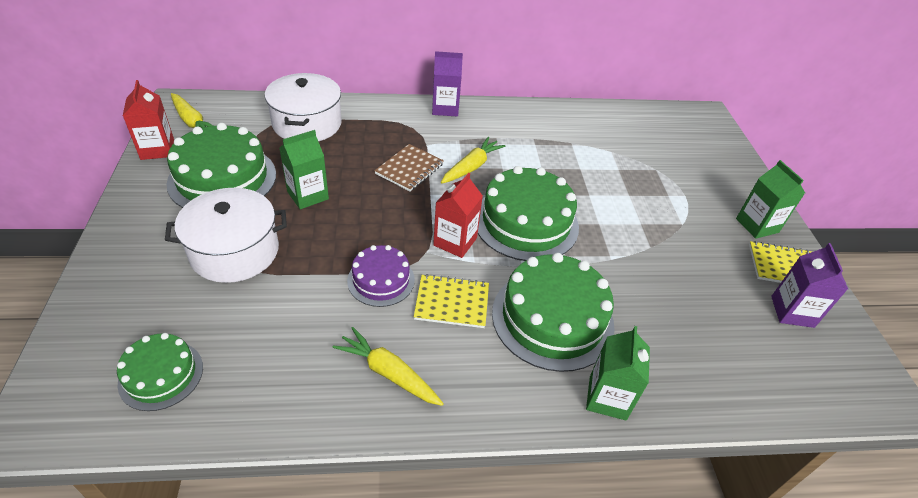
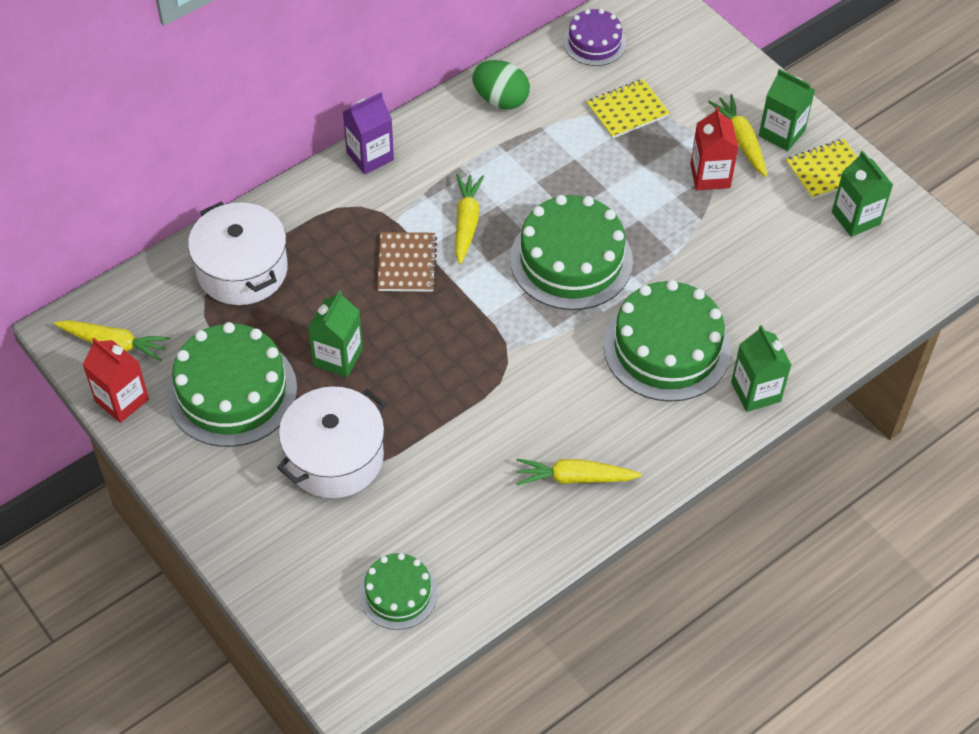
camera: 30 degrees left, 10 degrees up
(381, 280) = (493, 402): purple cake -> purple cake (594, 42)
(452, 302) = (572, 385): yellow notebook -> yellow notebook (627, 110)
(455, 242) = (524, 322): red carton -> red carton (710, 176)
(556, 119) = (500, 100): none -> green egg
(718, 214) = (740, 140): none -> yellow carrot
(792, 311) = (855, 218): purple carton -> green carton

